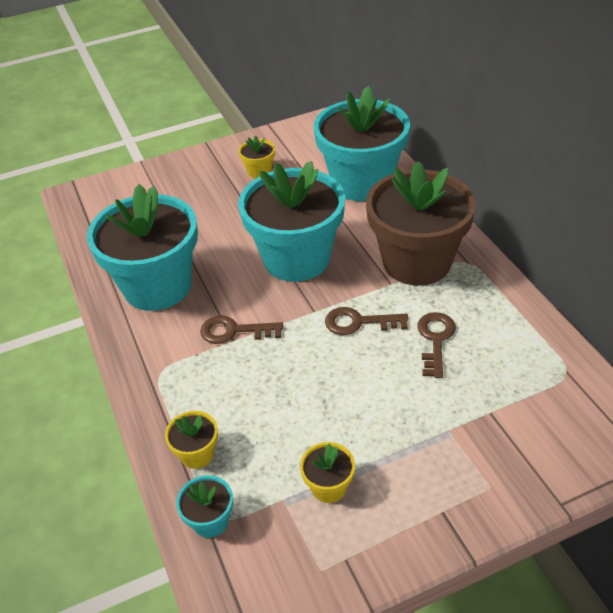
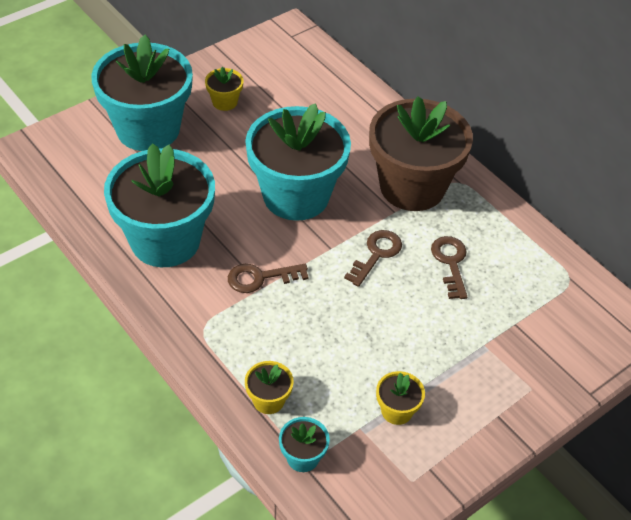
camera: 20 degrees left, 5 degrees up
(359, 322) = (376, 254): brown key -> brown key turned 135 degrees clockwise
(362, 182) = (334, 106): turquoise flower pot -> turquoise flower pot (148, 129)

